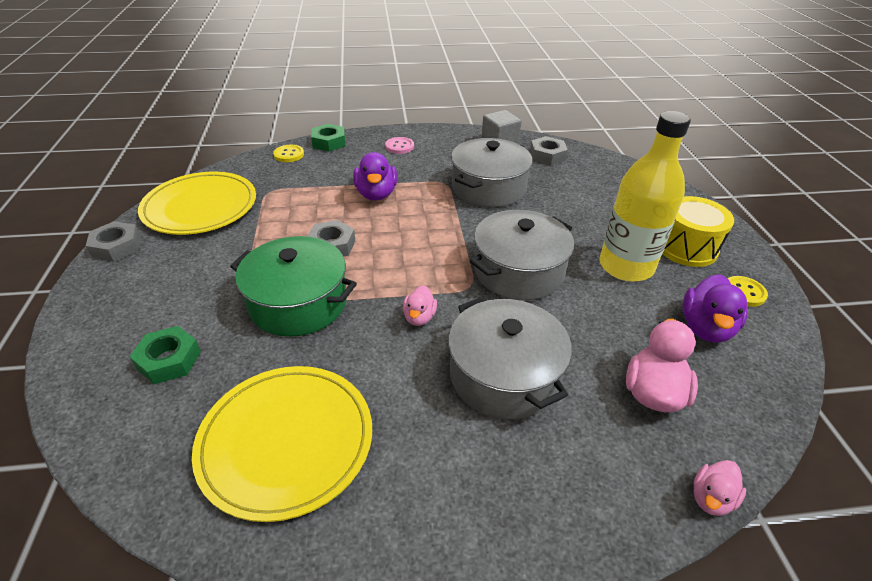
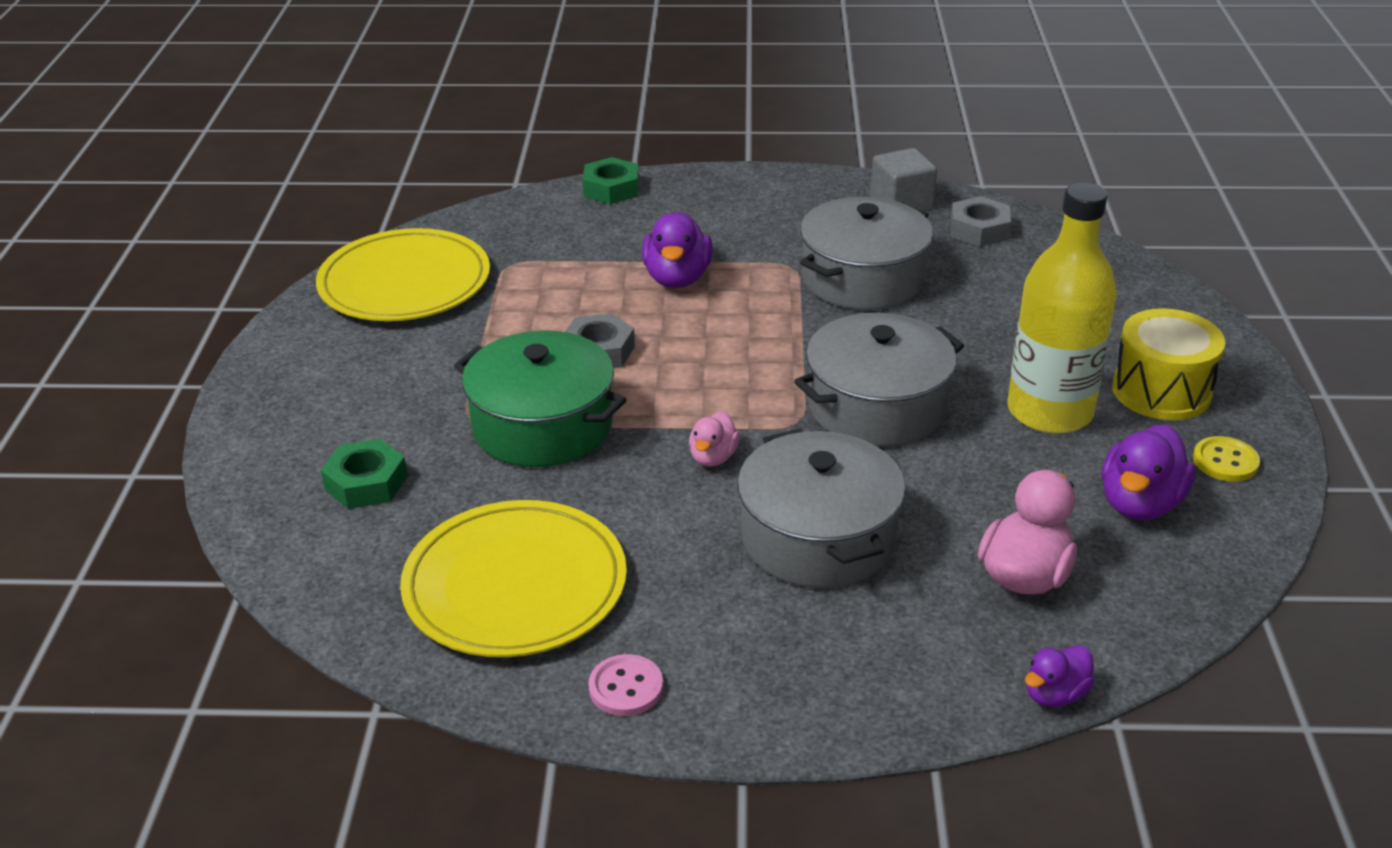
camera: 10 degrees right, 5 degrees down
(117, 247) = (287, 333): grey nut -> none
(289, 155) = (544, 206): yellow button -> none
(399, 146) = (728, 202): pink button -> pink button (626, 687)
(711, 498) = (1055, 694): pink duck -> purple duck

